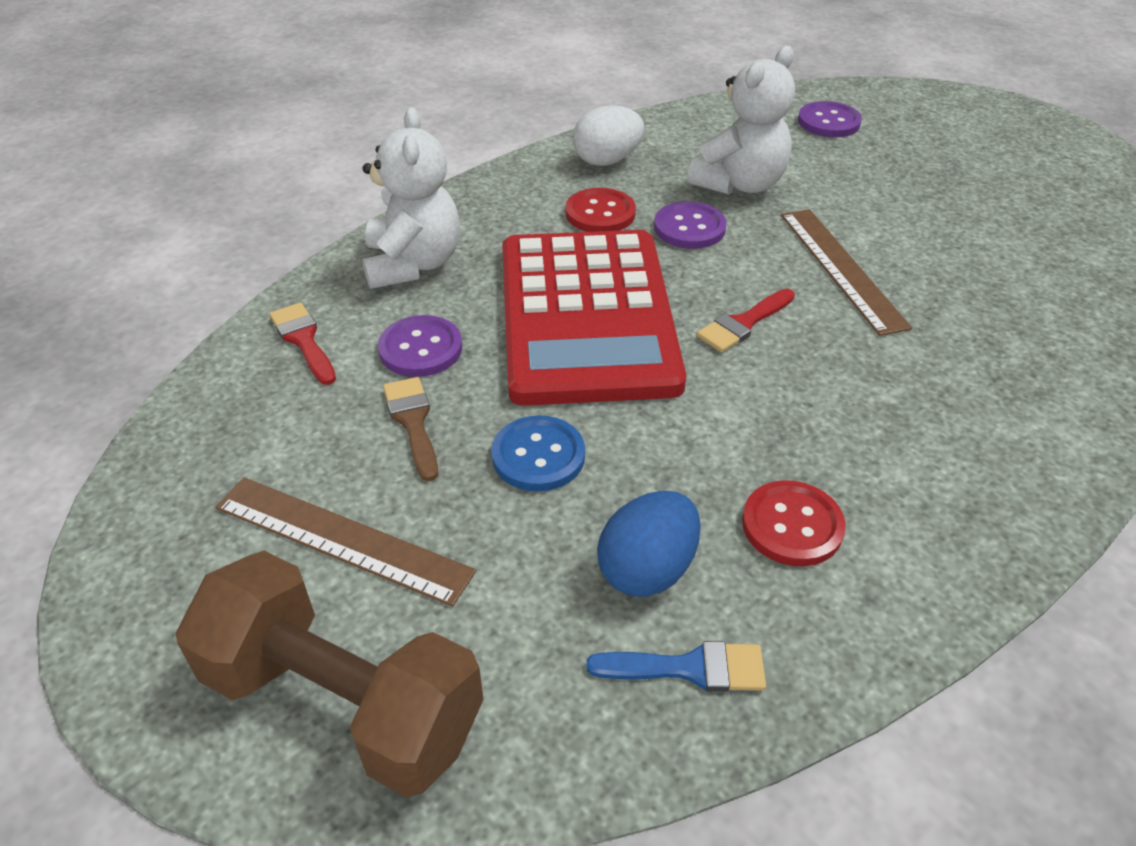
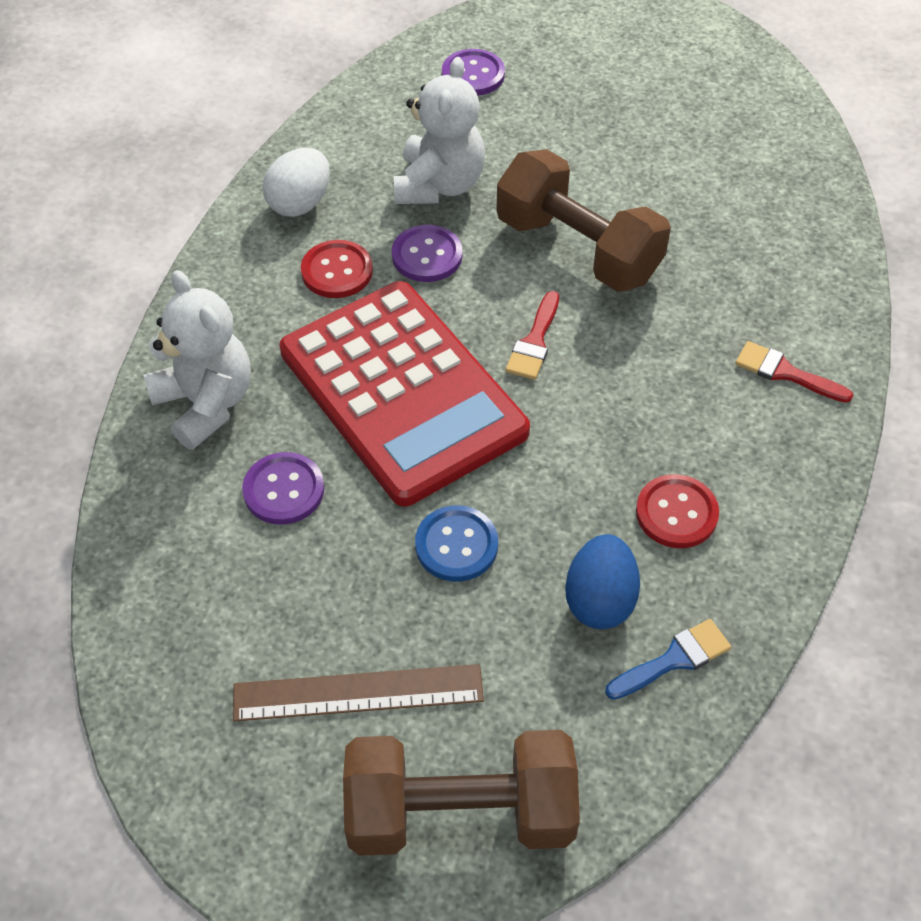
camera: 30 degrees left, 10 degrees up
(303, 340) = (170, 530): red brush -> red brush (785, 373)
(413, 422) = (333, 564): brown brush -> none
(841, 268) = (578, 249): brown ruler -> brown dumbbell

